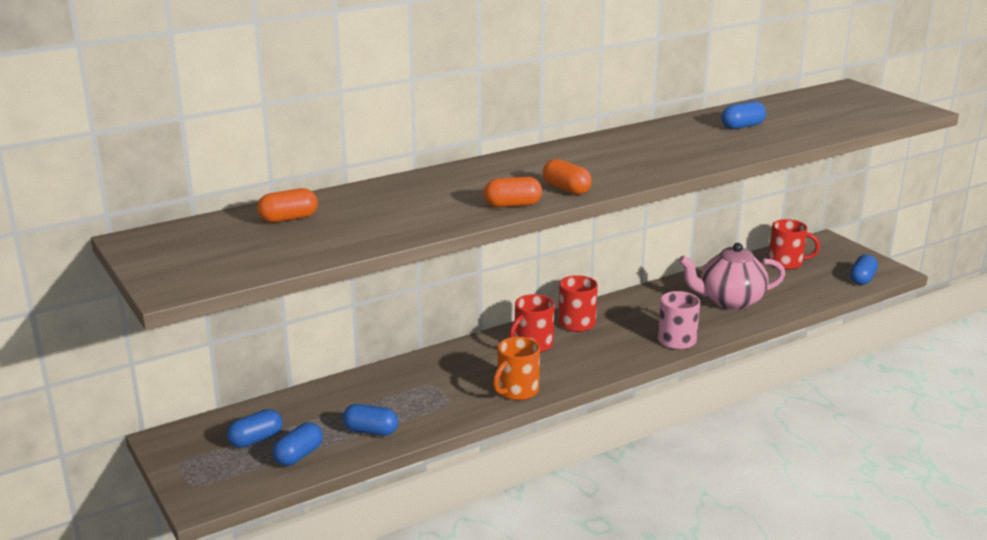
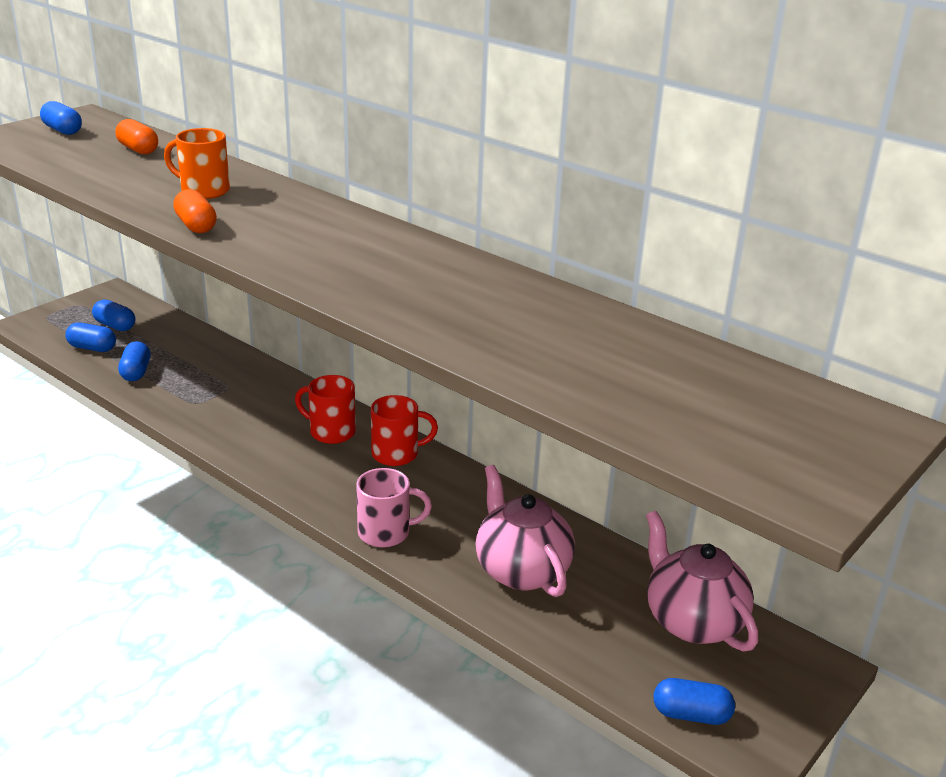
camera: 70 degrees right, 5 degrees up
(516, 391) = (227, 436): orange mug -> orange mug (203, 190)
(566, 189) = (253, 246): orange capsule -> none
(742, 126) = (565, 335): blue capsule -> blue capsule (62, 130)
(786, 263) = (692, 621): red mug -> pink teapot

